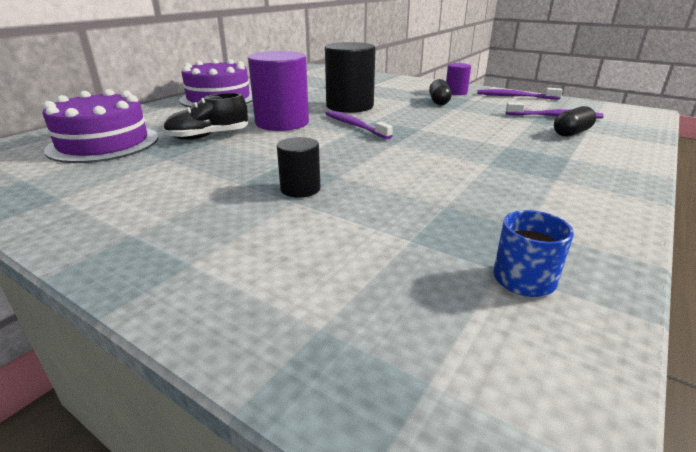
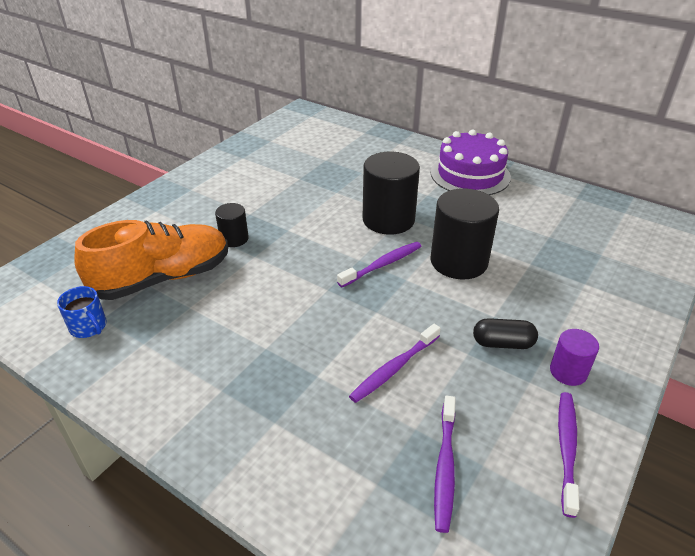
camera: 90 degrees right, 10 degrees up
(104, 143) = (332, 149): purple cake -> none
(208, 136) = (348, 187): black shoe -> none
(282, 123) = (388, 219): purple cylinder -> black cylinder
(392, 230) = (163, 278): none -> orange shoe
(481, 125) = (394, 368): none -> purple toothbrush
(572, 133) = (363, 459): black capsule -> none

